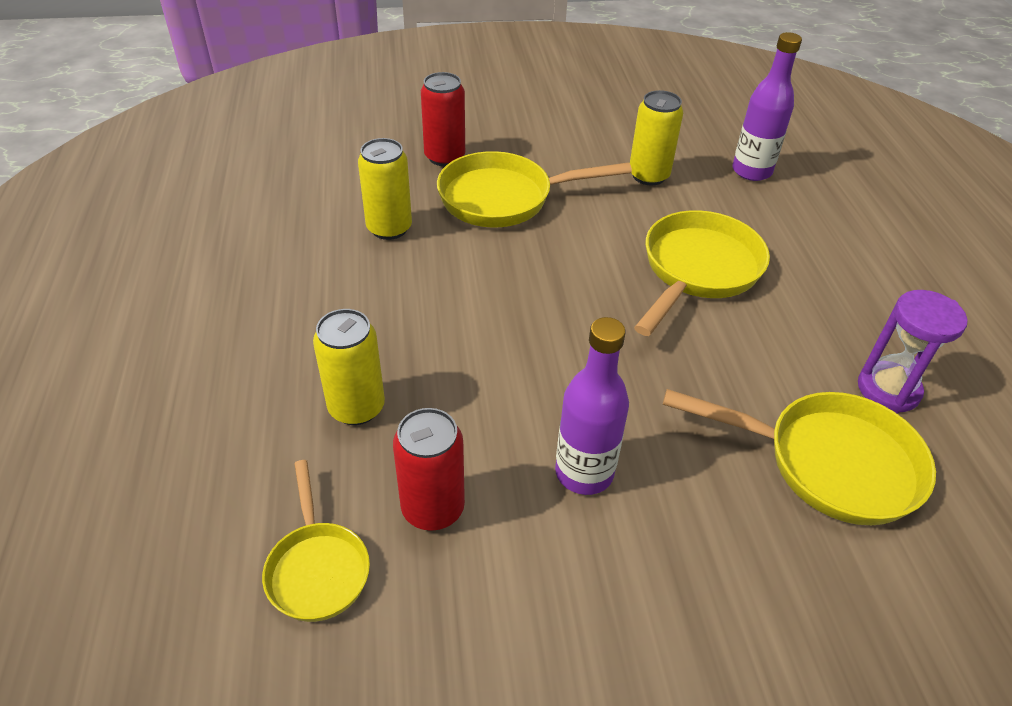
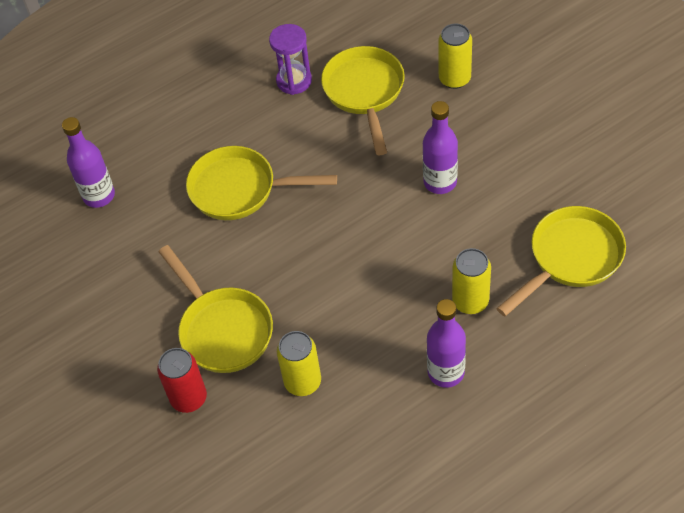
camera: 110 degrees left, 10 degrees up
(285, 338) = (446, 372): none -> purple bottle
(317, 568) = (570, 258): yellow pan -> yellow pan, size x1.67
(433, 508) = (506, 232): red can -> none
(648, 176) = (140, 254): yellow can -> yellow can (454, 79)

